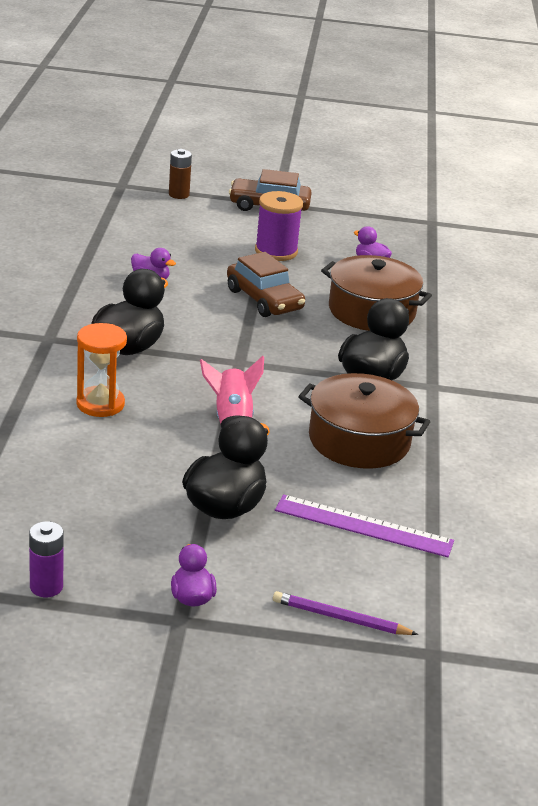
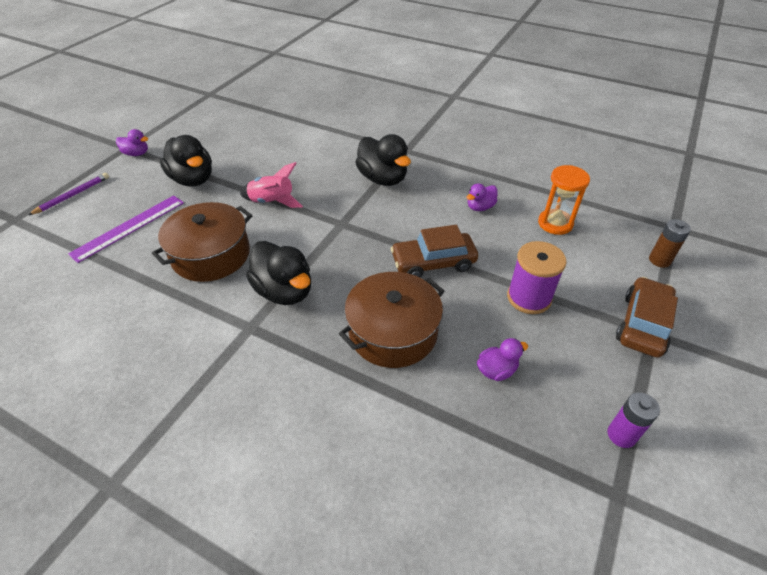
camera: 115 degrees right, 15 degrees up
(46, 587) = (183, 118): purple battery -> purple battery (621, 435)
(100, 404) = (321, 156): orange hourglass -> orange hourglass (555, 223)

